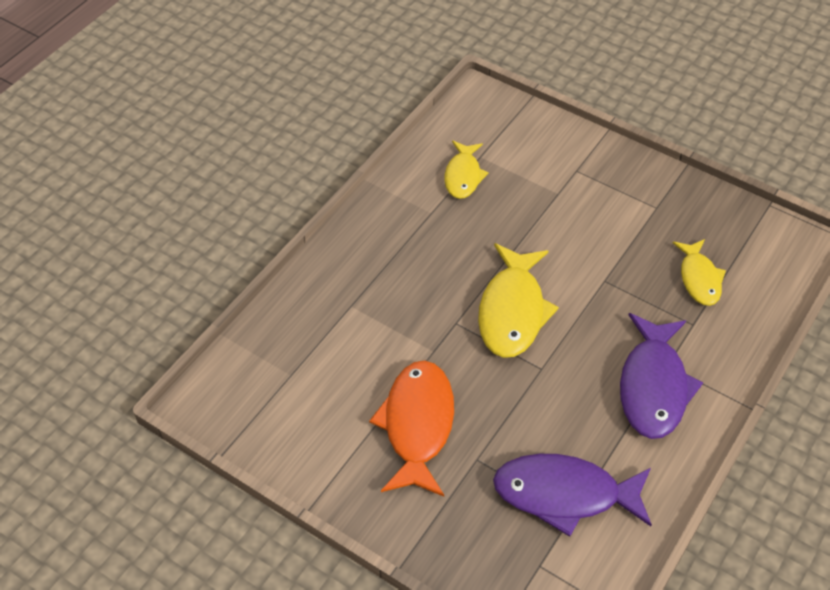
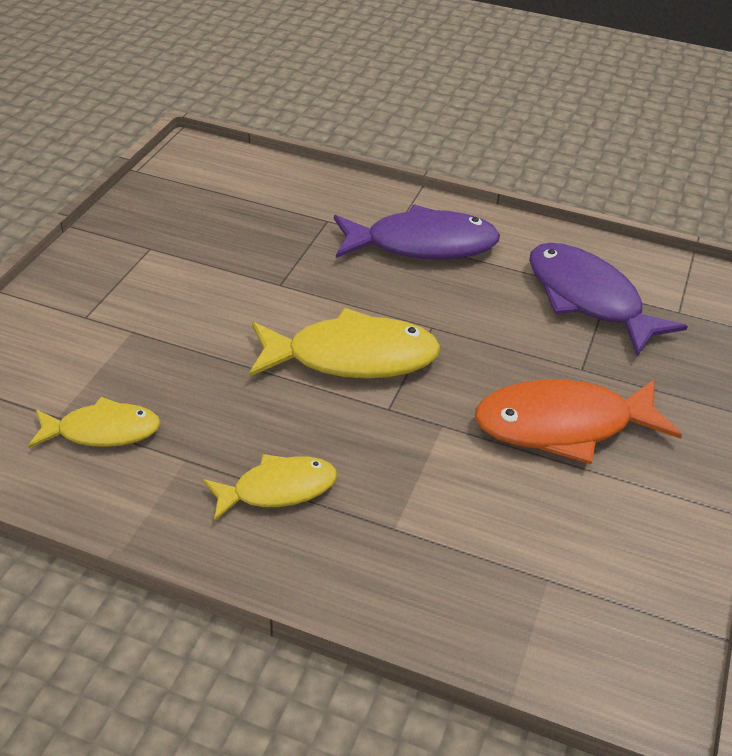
camera: 105 degrees left, 10 degrees down
(564, 494) = (588, 299): purple fish -> purple fish turned 150 degrees clockwise
(699, 278) = (260, 216): yellow fish -> yellow fish (277, 489)

